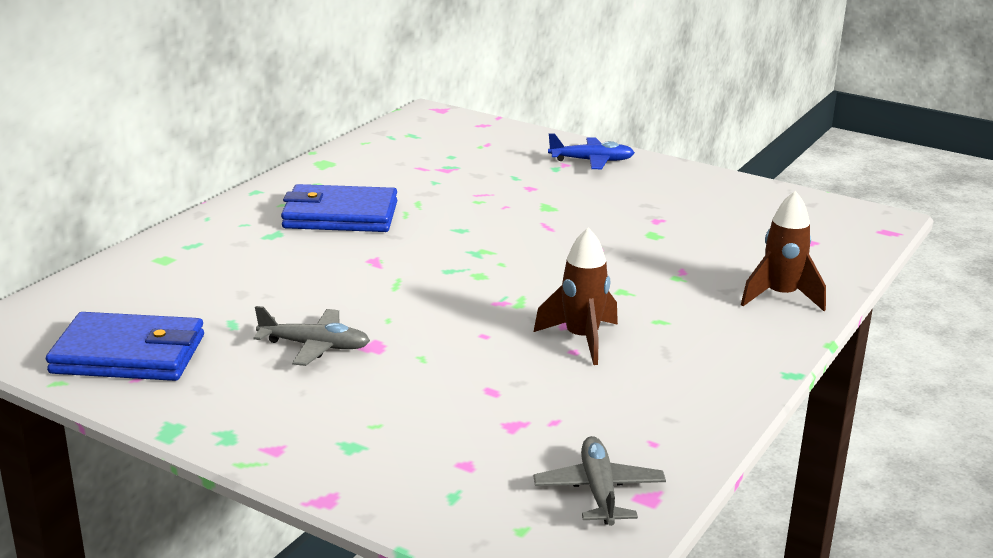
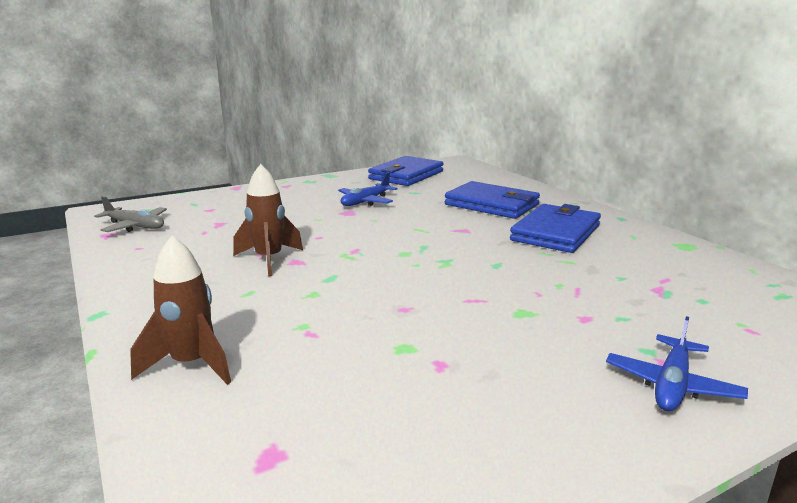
camera: 120 degrees right, 5 degrees down
(258, 261) = (492, 205): none -> blue wallet
(315, 346) = (365, 202): grey plane -> blue plane

